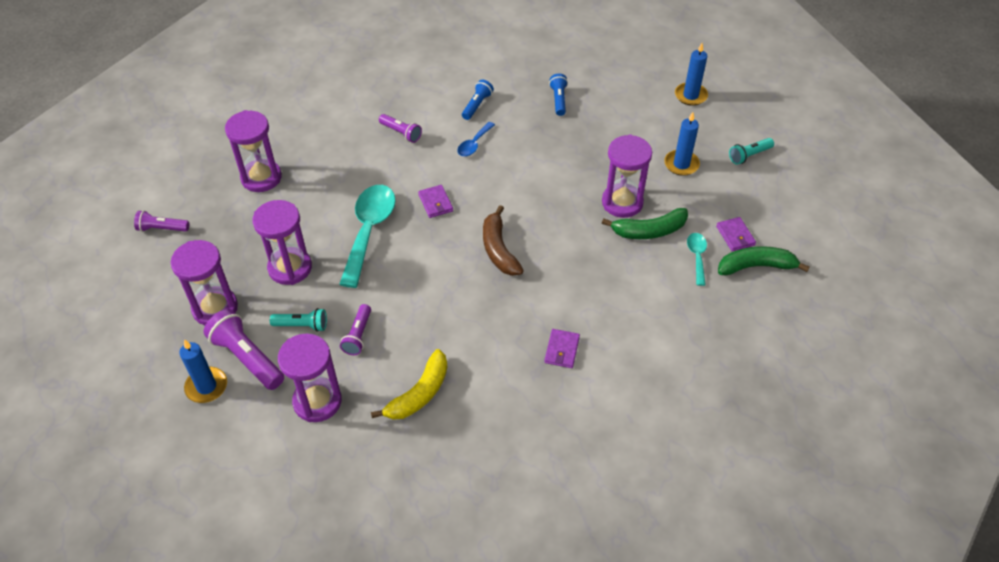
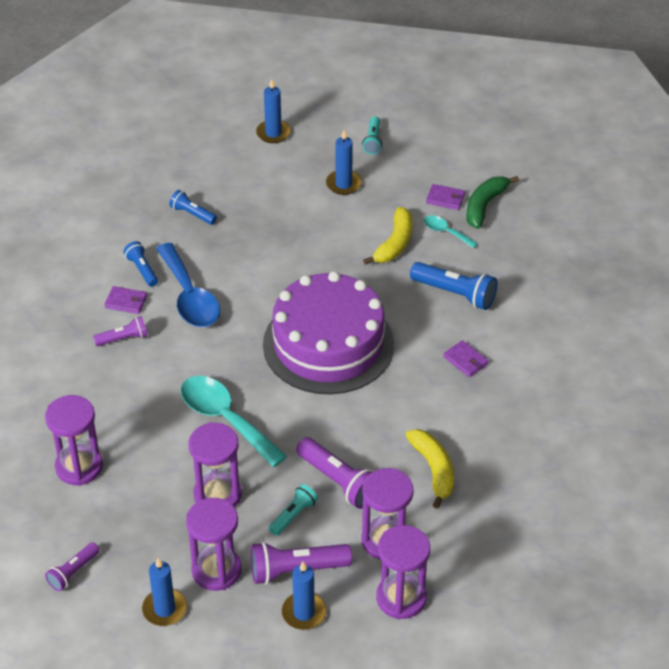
camera: 55 degrees left, 5 degrees down
(158, 298) = (164, 609): none -> blue candle
(358, 335) = (339, 481): purple flashlight -> purple flashlight, size x1.67
(435, 203) = (235, 358): purple wallet -> purple wallet (126, 302)
(474, 144) = (189, 297): blue spoon -> blue spoon, size x2.03
(499, 249) = (328, 344): brown banana -> purple cake
(622, 202) = (350, 242): purple hourglass -> purple hourglass (401, 598)
(632, 301) = (455, 294): none -> blue flashlight
(649, 231) = (394, 243): green banana -> yellow banana

